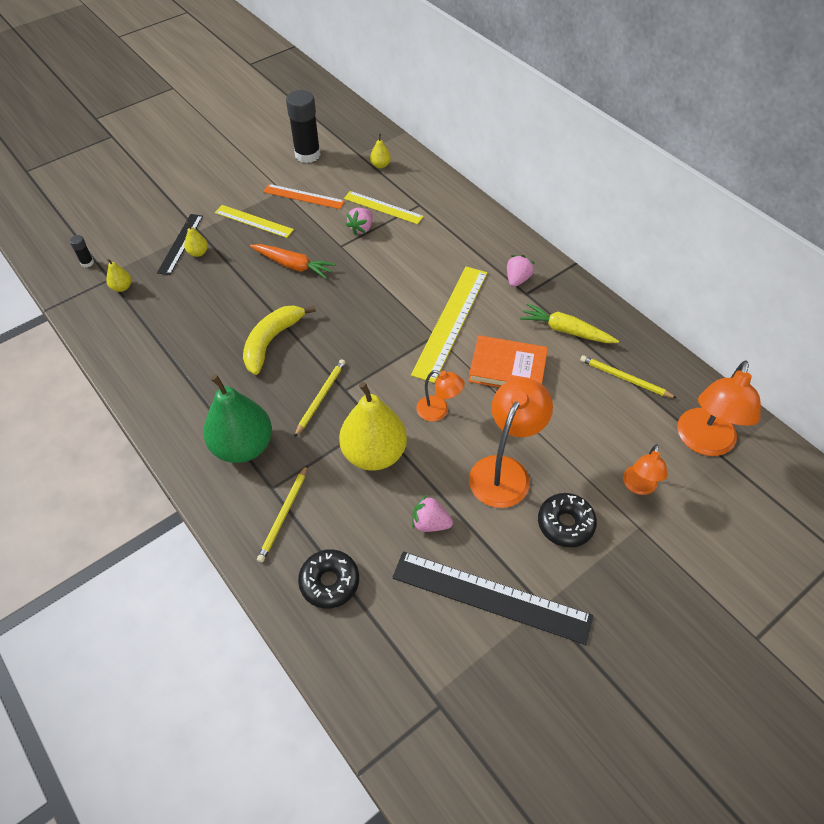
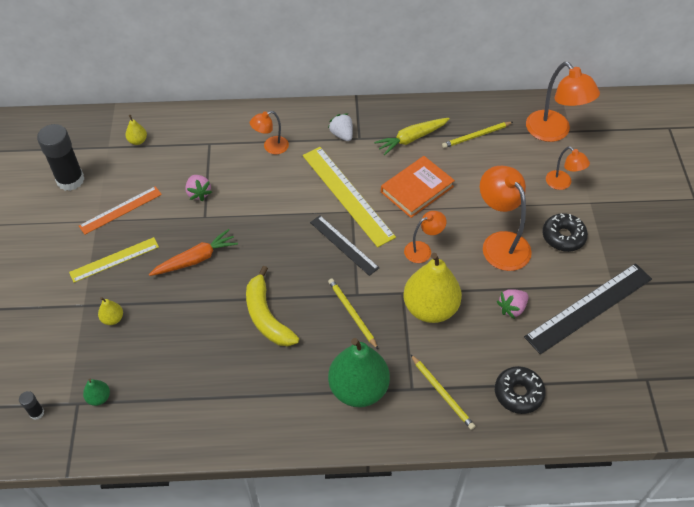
camera: 55 degrees left, 0 degrees up
(122, 287) = (99, 398): yellow pear -> green pear
(180, 244) = (87, 326): black ruler -> black ruler (344, 245)
(383, 207) = (189, 167): yellow ruler -> none
(454, 243) = (271, 147): none -> orange lamp
(517, 279) = (342, 135): pink strawberry -> white strawberry

